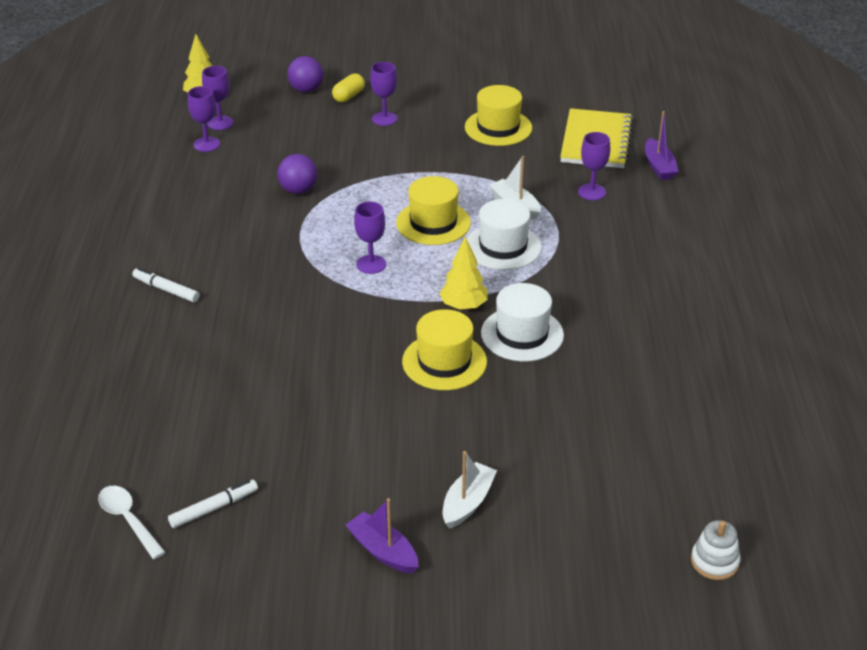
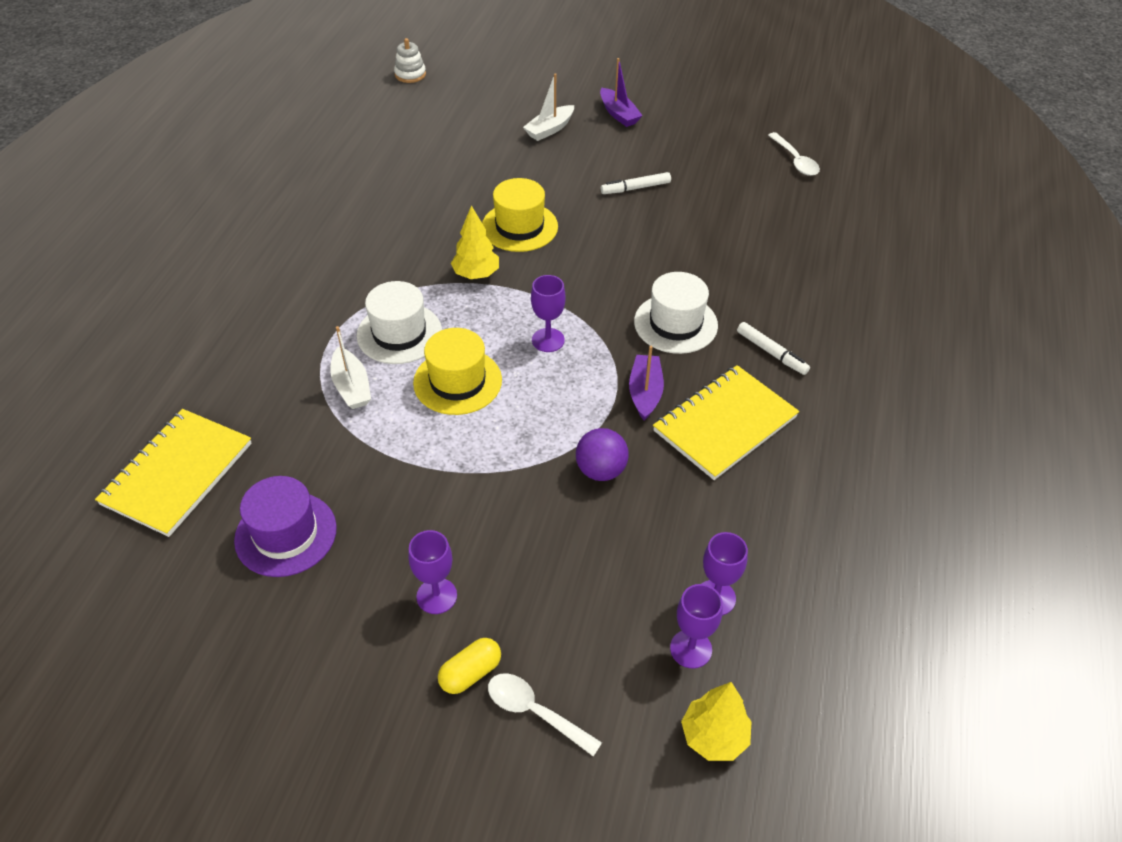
camera: 165 degrees left, 10 degrees up
(206, 232) = (724, 424): none -> yellow notebook
(214, 508) = (732, 157): white marker -> white marker (635, 188)
(306, 90) = (535, 712): purple ball -> white spoon
(498, 127) = (286, 534): yellow hat -> purple hat
(522, 334) = (438, 237): white hat -> white hat (675, 323)
(591, 192) = (251, 388): purple goblet -> none
(659, 166) = (140, 410): purple boat -> purple boat (645, 393)

